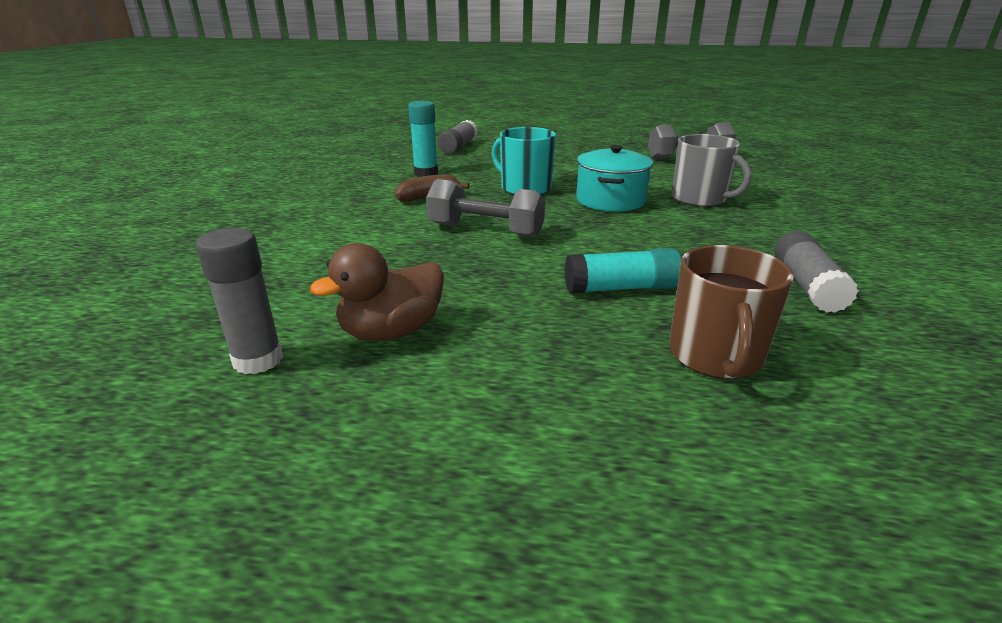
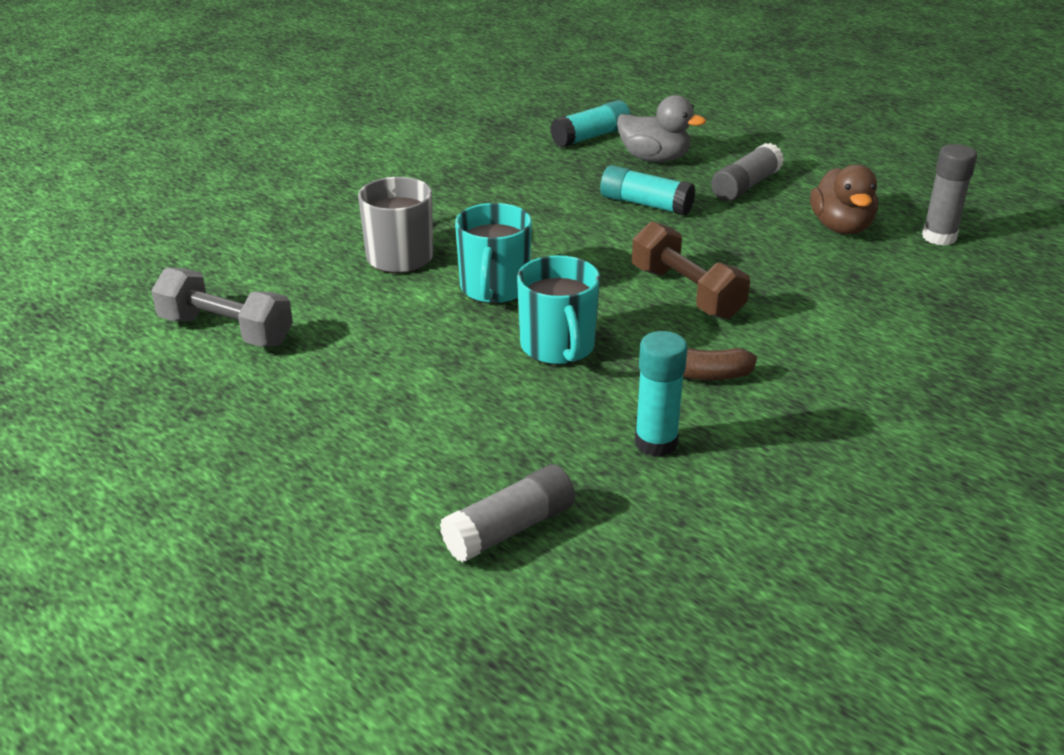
camera: 145 degrees left, 5 degrees up
(392, 332) = (841, 227): brown duck -> brown duck turned 90 degrees clockwise
(485, 230) = (686, 293): grey dumbbell -> brown dumbbell
(610, 200) = (494, 288): turquoise pot -> turquoise mug
(715, 356) = (654, 158): brown mug -> grey duck
(807, 286) = (515, 167): grey glue stick -> grey glue stick (745, 186)
(848, 363) = (591, 137): none -> turquoise glue stick

